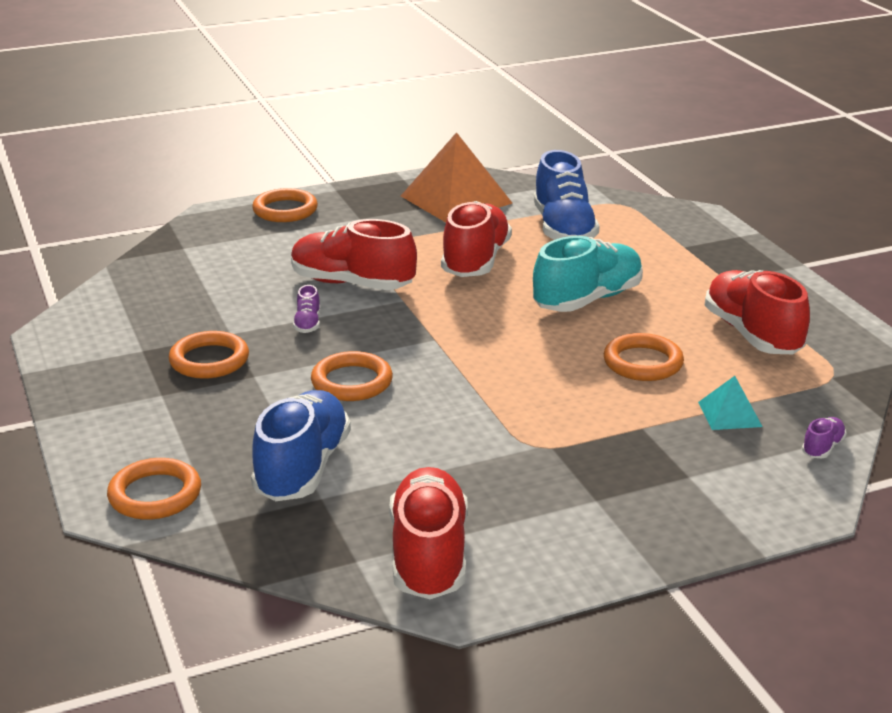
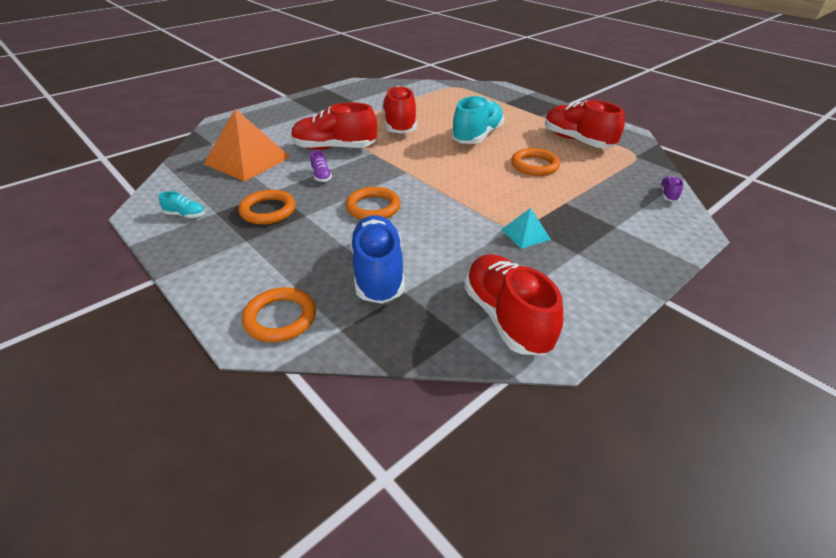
camera: 20 degrees left, 10 degrees up
(103, 347) = (185, 215): none -> turquoise shoe
(285, 210) = (267, 113): orange ring -> none
(456, 199) = (365, 95): orange pyramid -> orange pyramid (247, 160)
(563, 229) = (435, 102): blue shoe -> none
(730, 414) = (604, 185): turquoise pyramid -> turquoise pyramid (525, 234)

